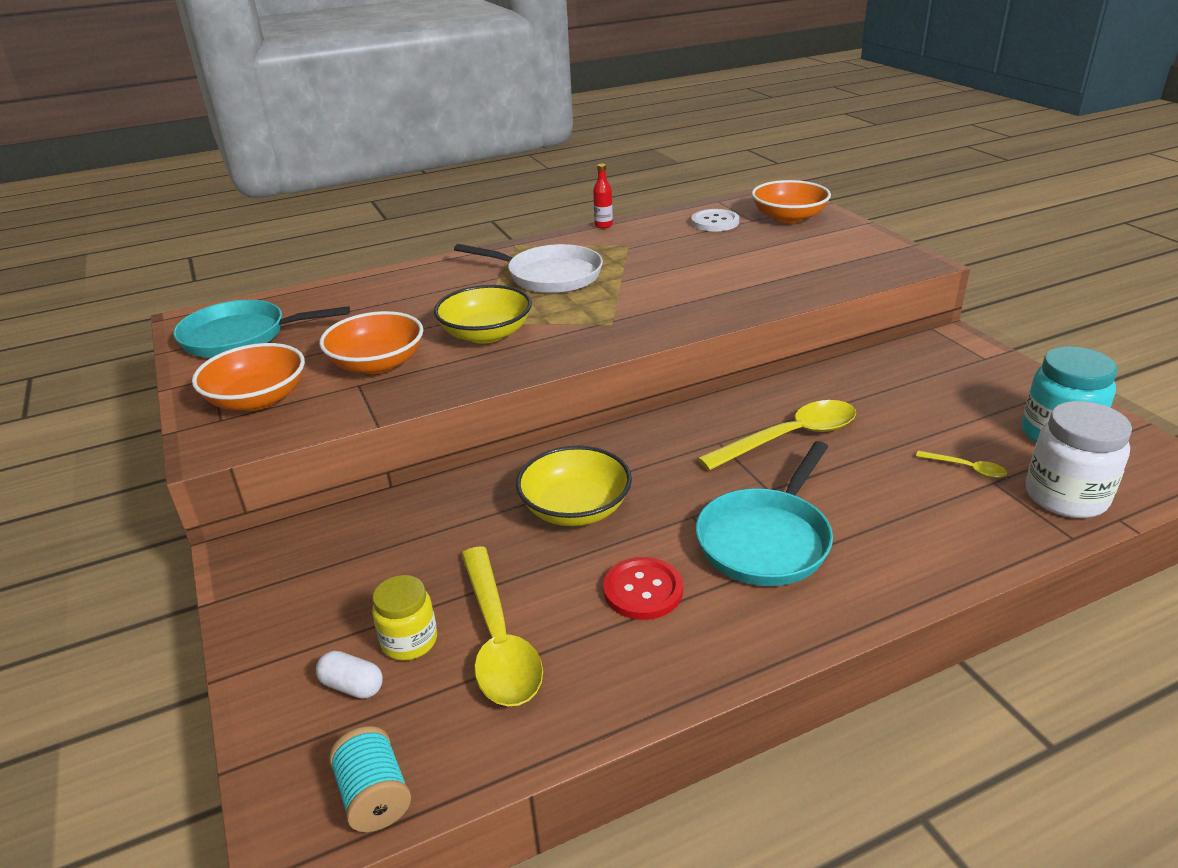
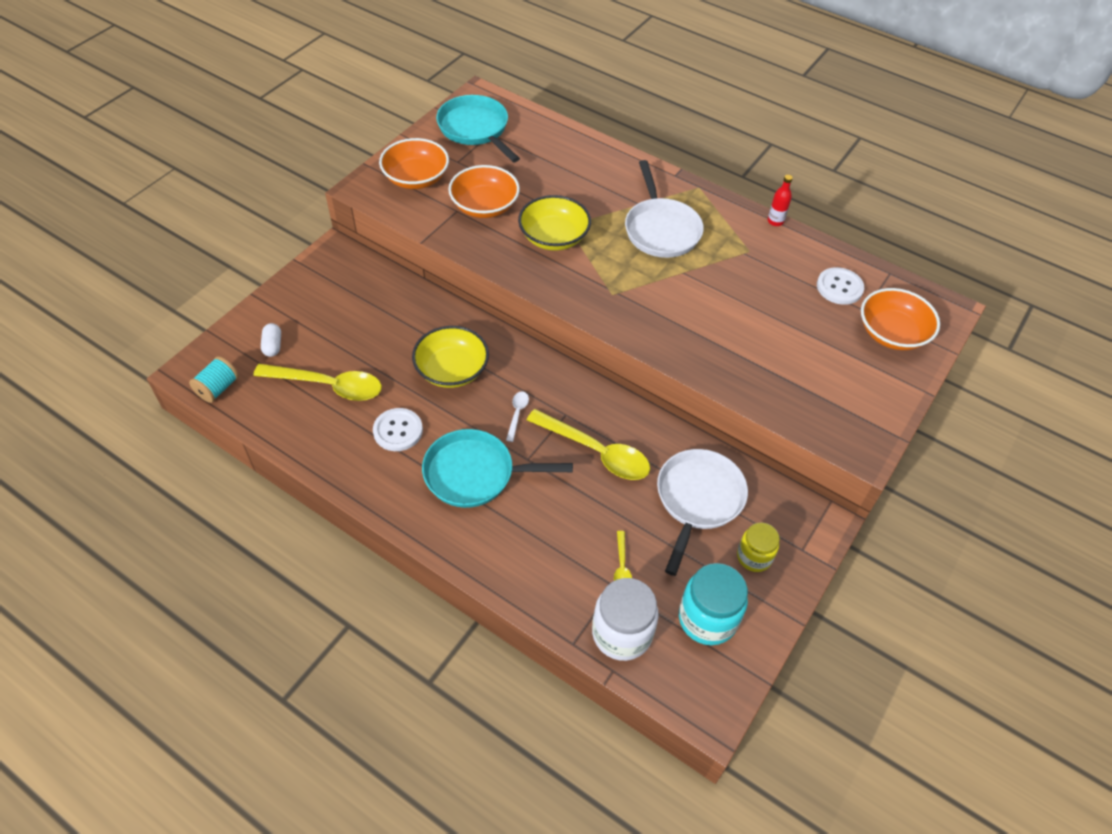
camera: 55 degrees right, 20 degrees up
(409, 641) = (311, 351): yellow jar -> yellow jar (754, 557)
(498, 641) = (329, 386): yellow spoon -> yellow spoon turned 120 degrees counterclockwise
(643, 590) = (398, 431): red button -> white button
(691, 477) = (517, 414): none -> white spoon
(895, 395) = (697, 500): none -> white pan

